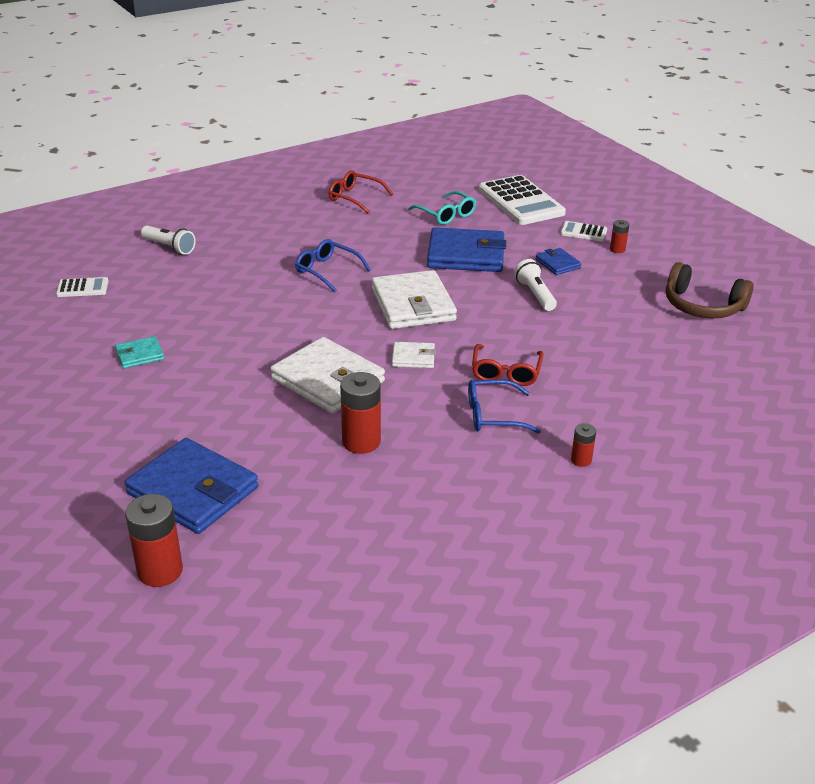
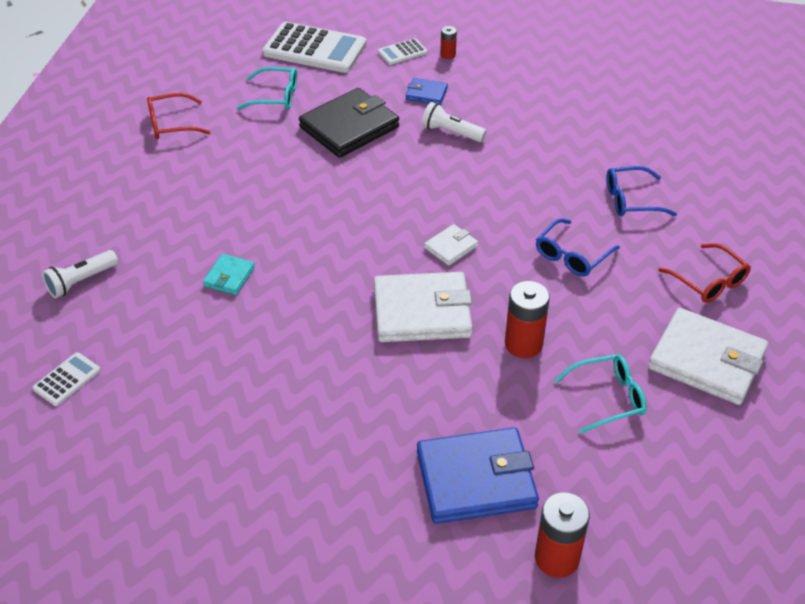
camera: 45 degrees left, 10 degrees up
(139, 355) = (237, 403): turquoise wallet -> turquoise wallet (229, 276)
(169, 247) = (81, 281): white flashlight -> white flashlight turned 150 degrees clockwise
(327, 271) = (264, 213): blue glasses -> blue glasses (632, 200)
(361, 512) = (607, 398): none -> turquoise glasses
(413, 305) = (379, 200): white wallet -> white wallet (706, 360)
(466, 255) = (349, 127): blue wallet -> black wallet
(506, 372) = (528, 214): red glasses -> red glasses (708, 281)
(581, 460) = (669, 250): red battery -> none
(702, 306) = (567, 72): brown headphones -> none

